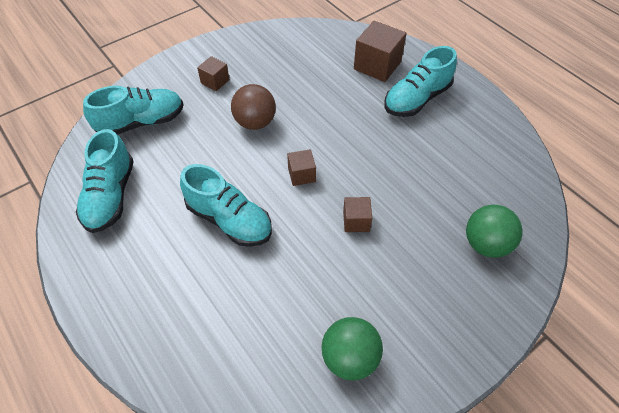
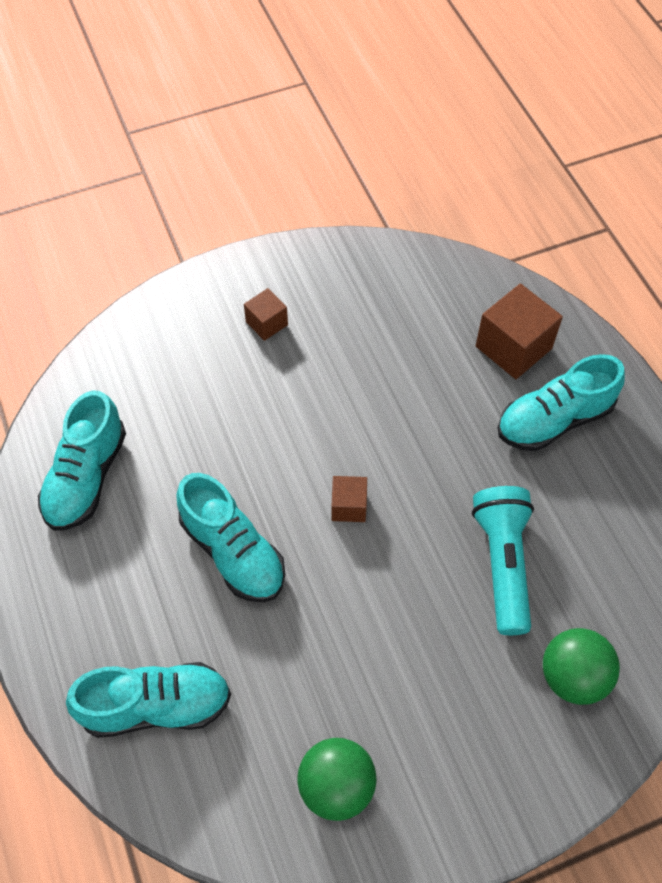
camera: 15 degrees right, 5 degrees up
(141, 122) = (149, 370): turquoise shoe -> turquoise shoe (156, 706)
(255, 122) = (306, 406): brown ball -> none
(356, 221) = (403, 597): brown cube -> none
(415, 186) = (502, 563): none -> turquoise flashlight

